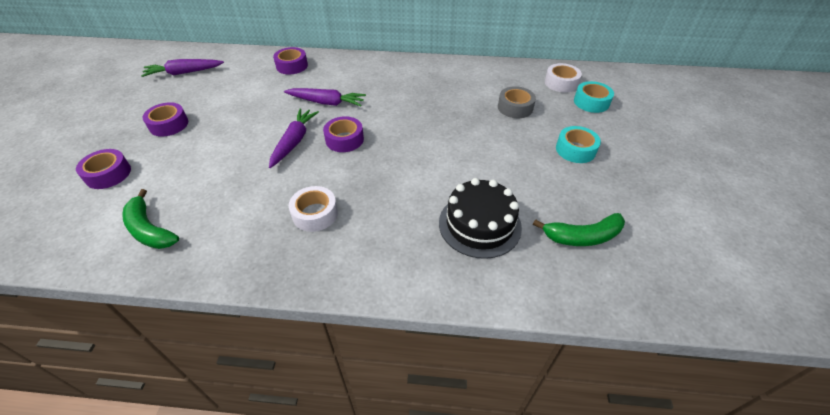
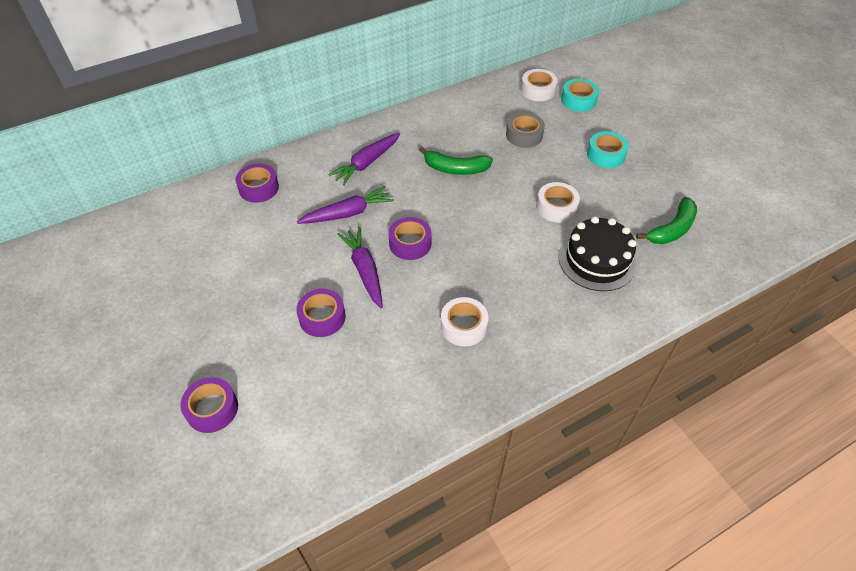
camera: 35 degrees left, 5 degrees up
(149, 229) = (332, 429): green banana -> green banana (455, 169)
(169, 125) = (205, 323): purple tape -> purple tape (322, 317)
(184, 73) = (137, 256): purple carrot -> purple carrot (367, 163)
(486, 168) = (556, 207): none -> white tape

